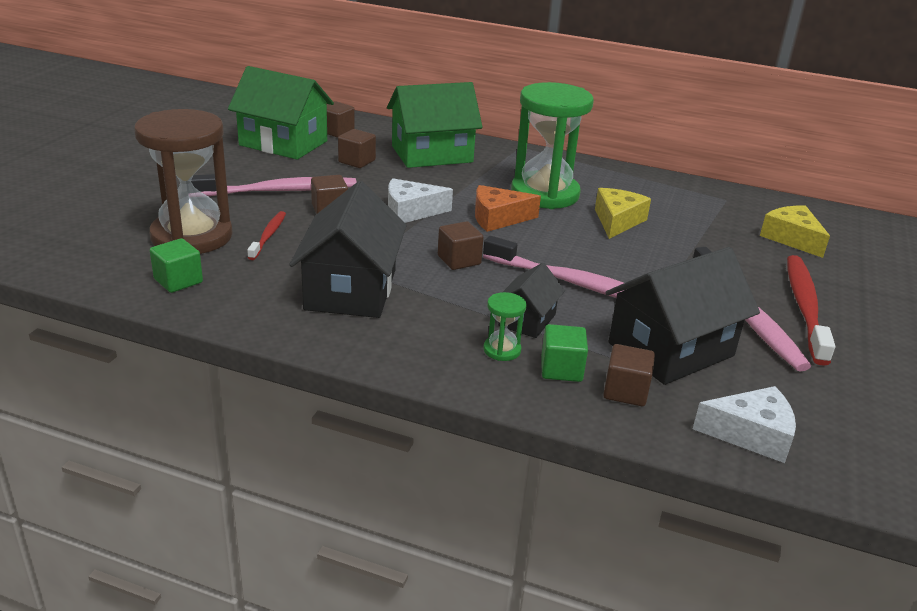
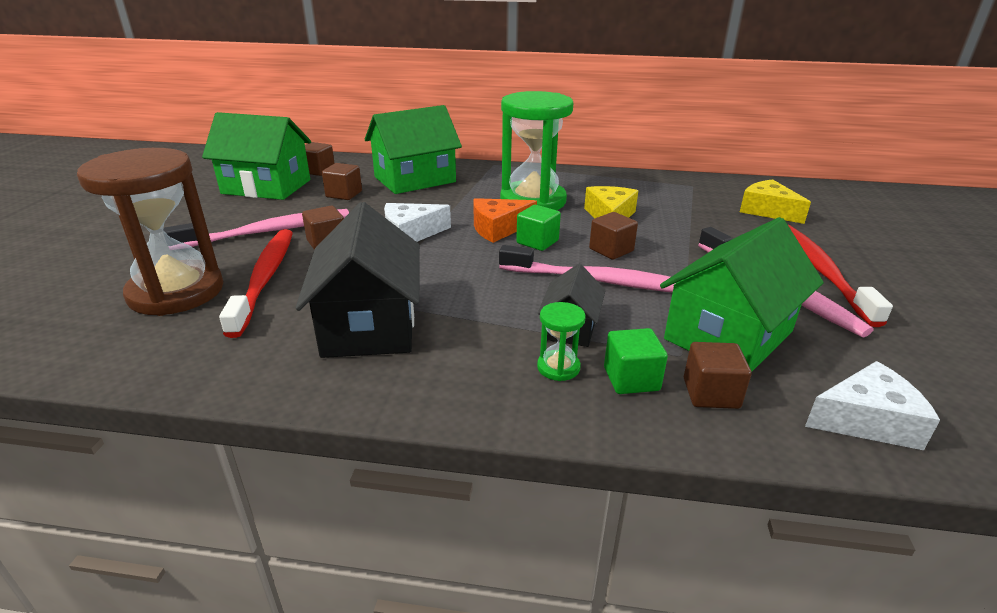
camera: 10 degrees left, 0 degrees up
(178, 281) = (163, 346): green cube -> green cube (537, 242)
(268, 236) = (265, 279): red toothbrush -> red toothbrush, size x1.86
(459, 260) = (475, 275): brown cube -> brown cube (611, 250)
(671, 349) = (728, 335): black house -> green house

